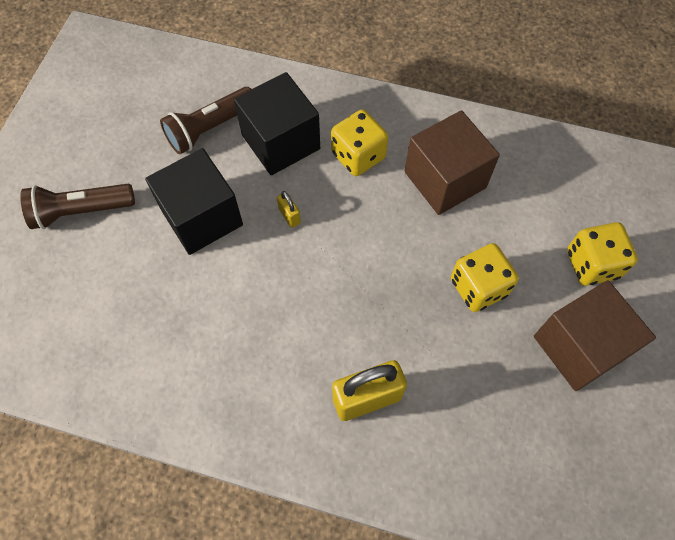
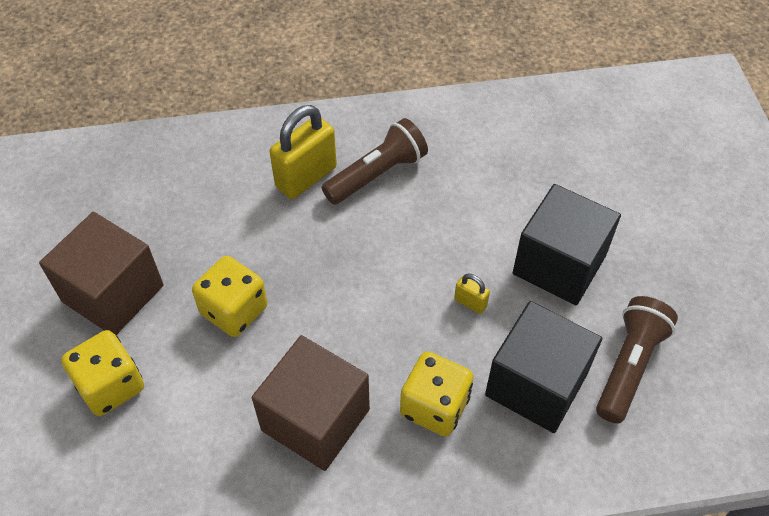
camera: 155 degrees right, 10 degrees down
(80, 211) = (681, 222): brown flashlight -> brown flashlight (377, 174)

